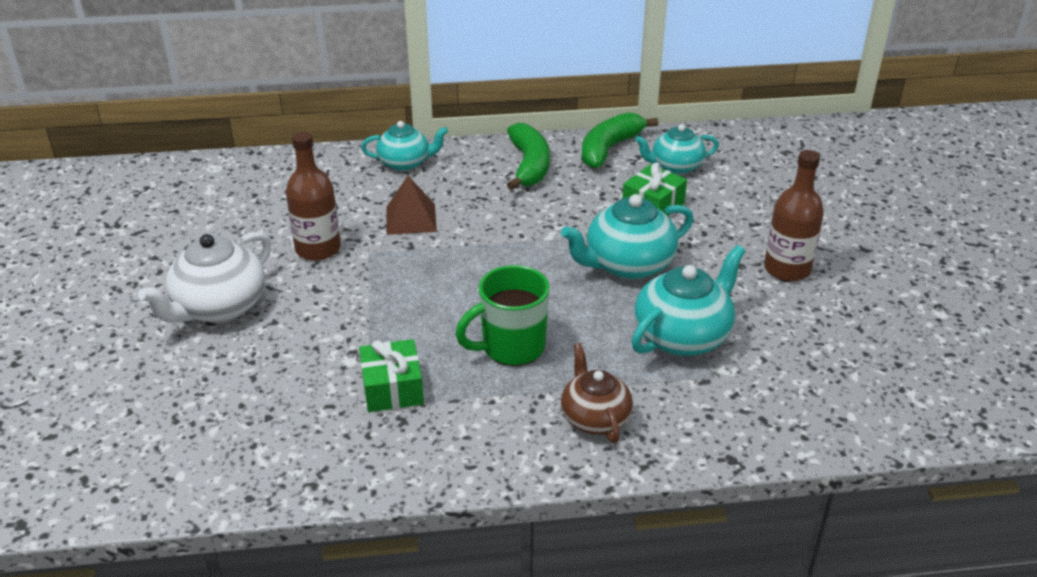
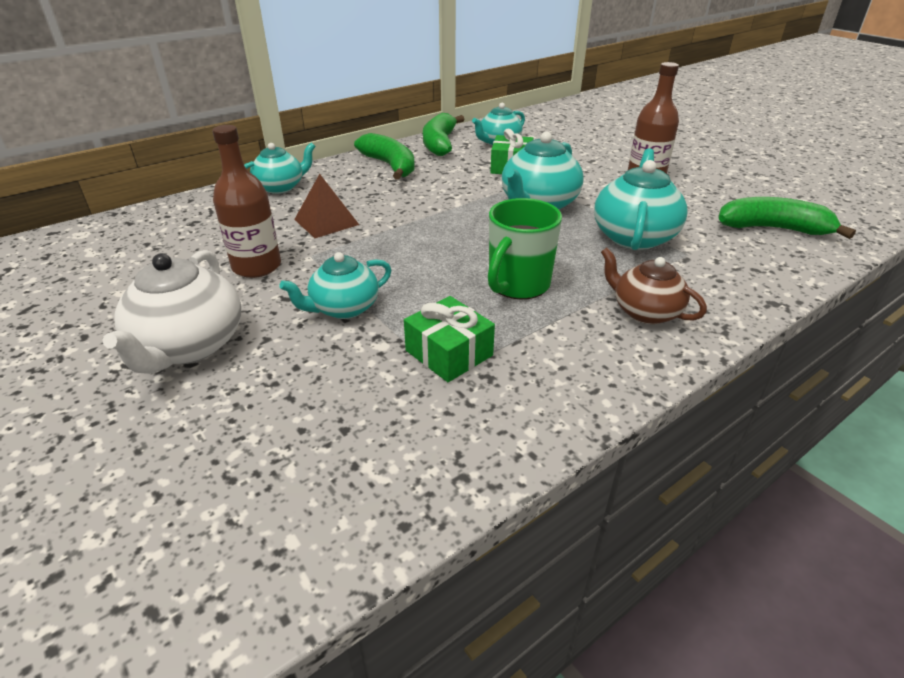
camera: 30 degrees left, 0 degrees up
(350, 316) = (343, 308): none -> turquoise teapot
(850, 382) = (773, 229): none -> green banana

